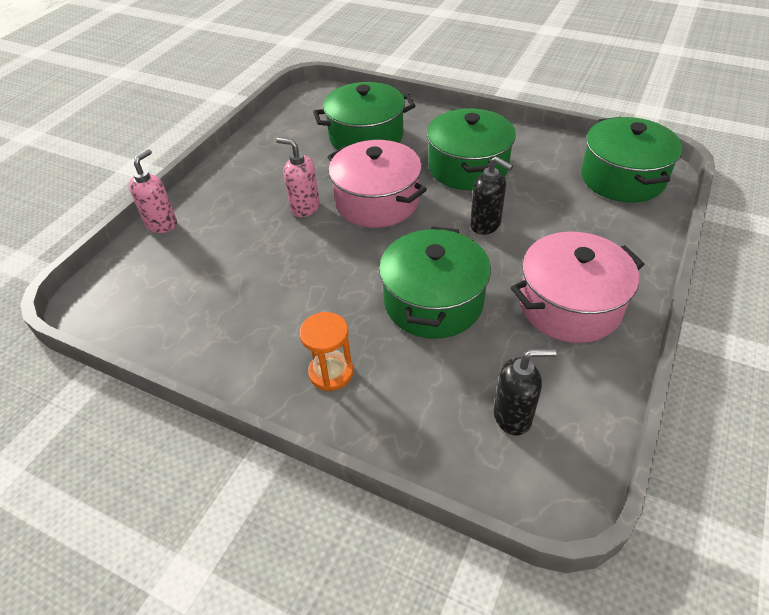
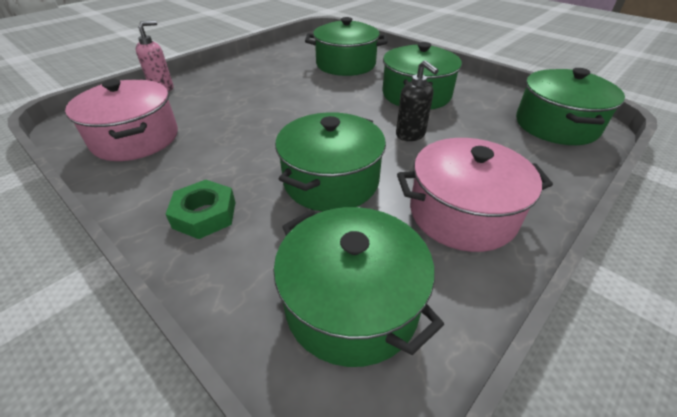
camera: 15 degrees right, 5 degrees down
(305, 207) = (270, 97): pink soap dispenser -> none
(331, 372) = (204, 214): orange hourglass -> green nut
(377, 202) = (328, 103): pink pot -> pink pot (136, 138)
(513, 416) = (351, 303): black soap dispenser -> green pot

